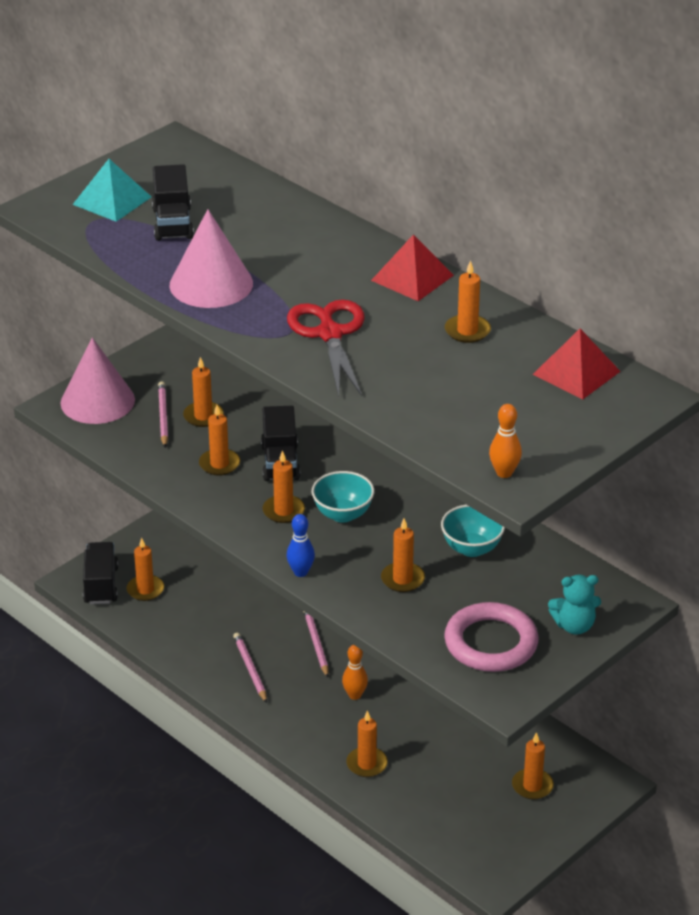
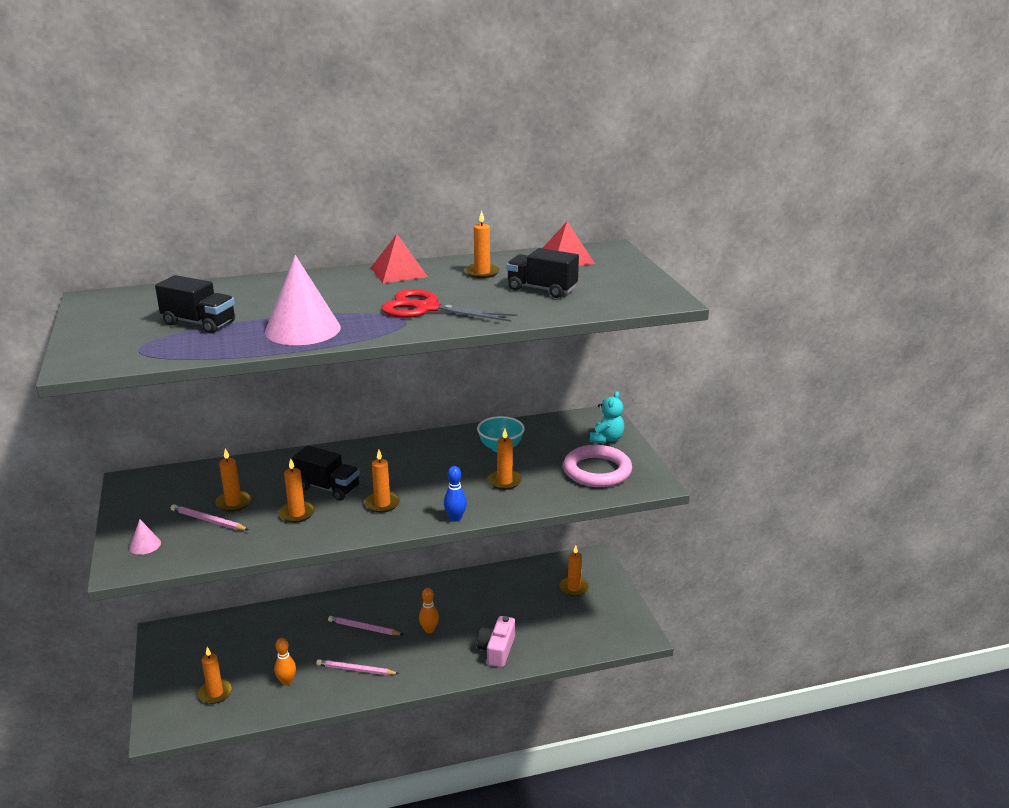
camera: 60 degrees left, 10 degrees down
(97, 401) = (145, 545): pink cone -> pink cone, size x0.44
(101, 585) = (181, 716): black truck -> black truck (542, 289)
(112, 200) = (124, 336): turquoise pyramid -> none
(343, 514) = (413, 482): turquoise bowl -> none
(367, 764) = (497, 650): orange candle -> pink camera
(504, 473) = (650, 299): orange bowling pin -> orange bowling pin (287, 681)

